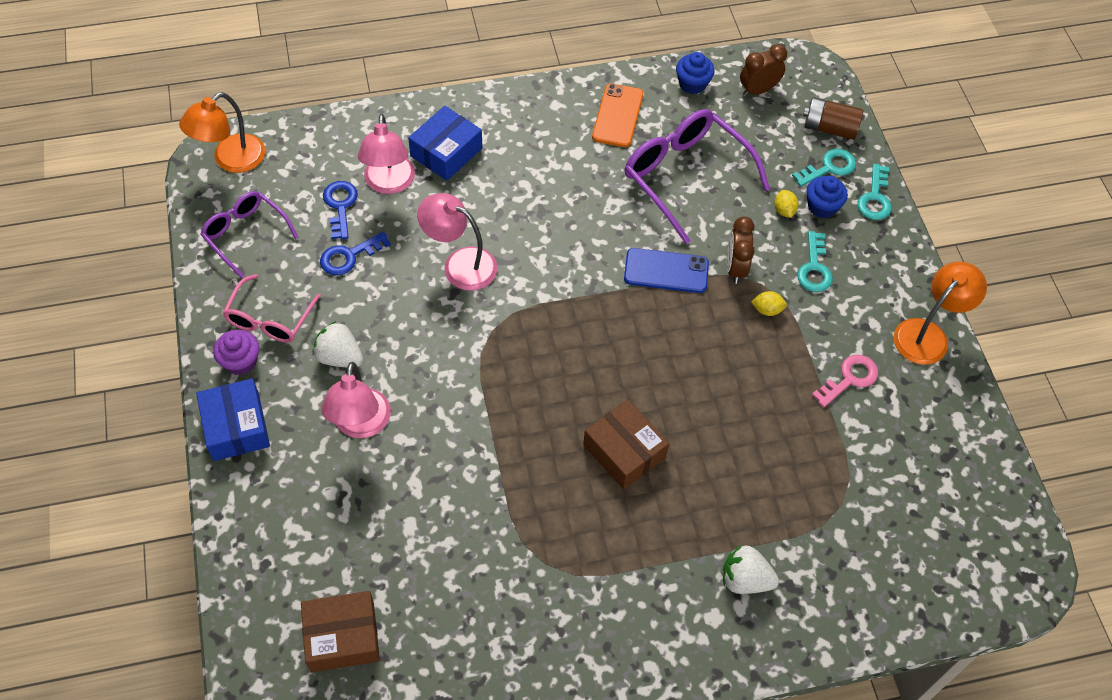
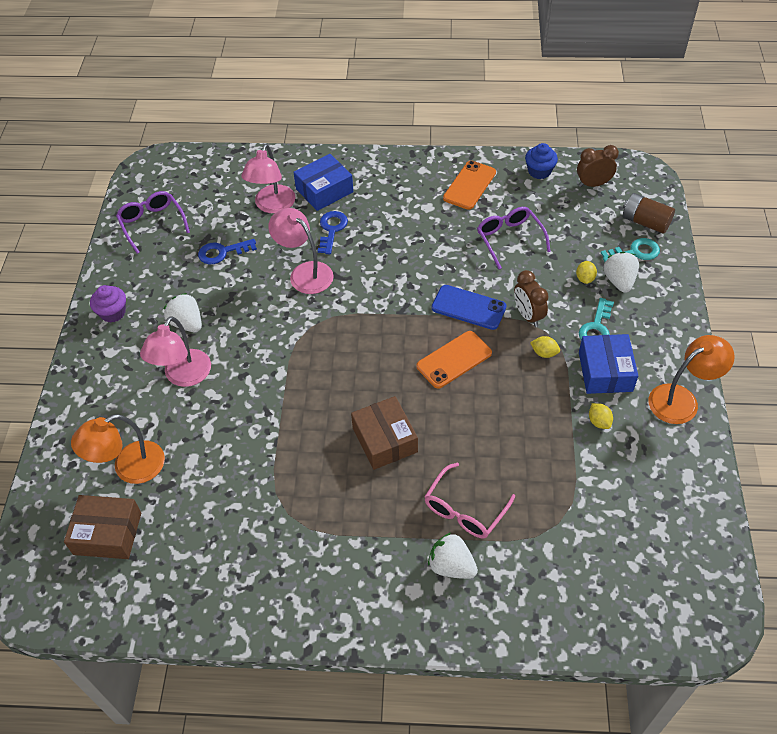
camera: 20 degrees right, 5 degrees down
(231, 160) = (162, 171): orange lamp -> orange lamp (129, 468)
(236, 427) = (91, 359): blue box -> blue box (605, 371)
(270, 319) = (146, 286): pink glasses -> pink glasses (464, 510)
(340, 206) = (230, 215): blue key -> blue key (332, 229)
(670, 338) = (454, 359): none -> orange phone
(685, 176) = (509, 239): purple glasses -> purple glasses, size x0.61
(735, 268) = (528, 315): brown clock -> brown clock turned 45 degrees counterclockwise
(822, 206) = (619, 281): blue cupcake -> white strawberry
(849, 379) = (599, 422): pink key -> yellow lemon
(875, 198) = (668, 282): turquoise key -> none

